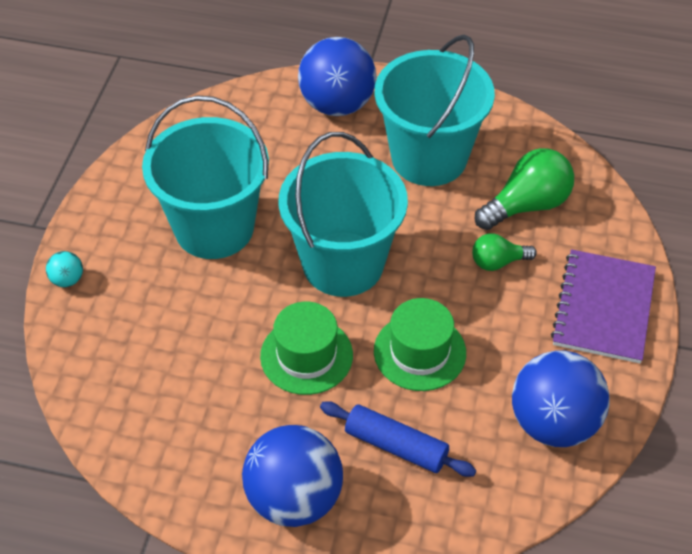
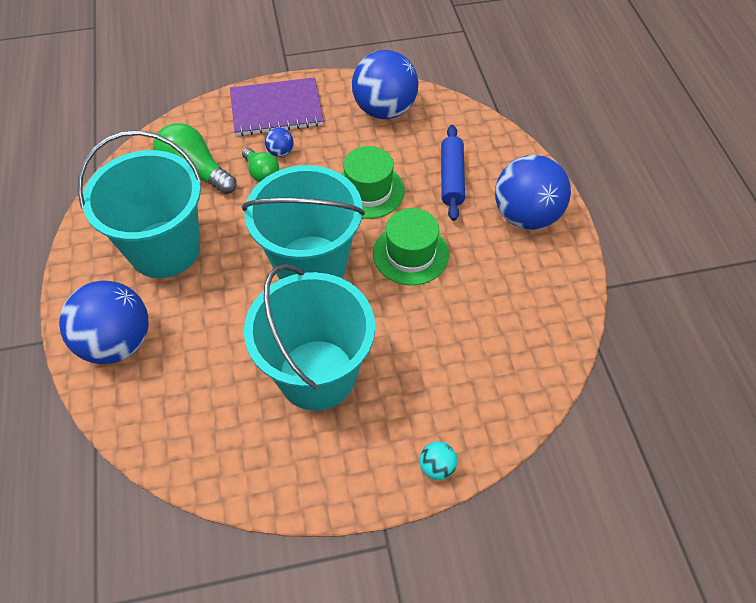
camera: 115 degrees left, 5 degrees up
(524, 289) = (280, 152): none -> blue ball

